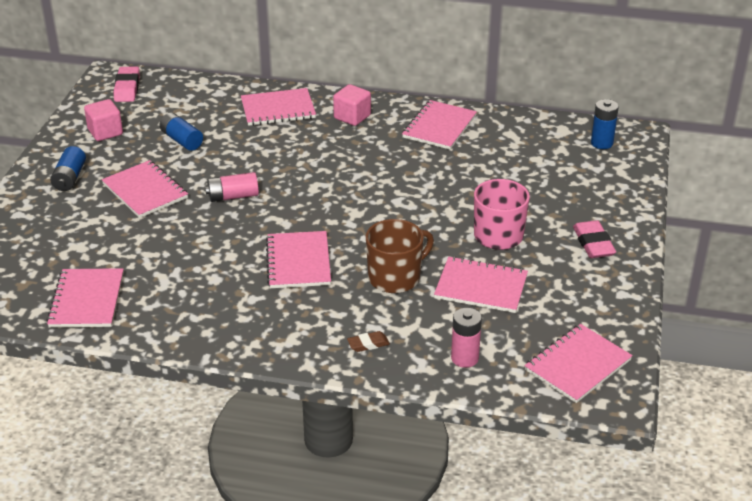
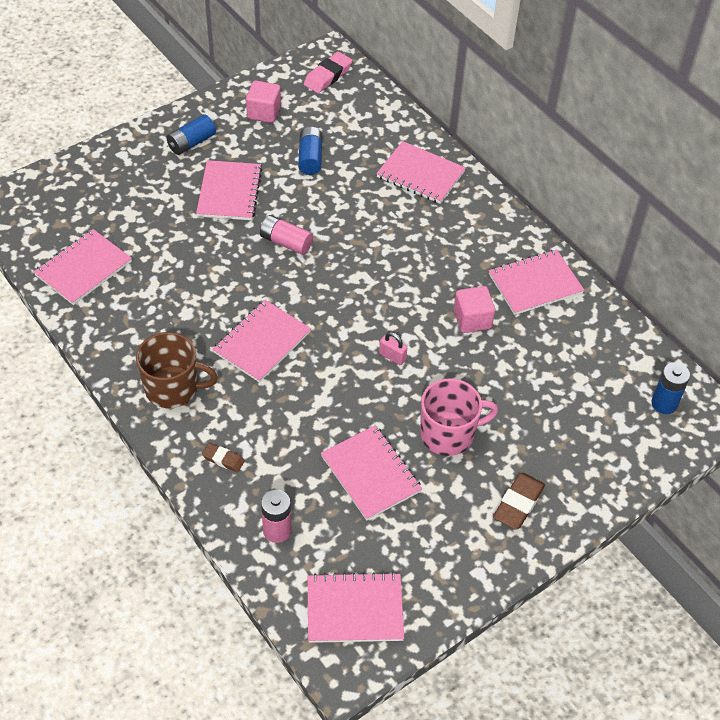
camera: 40 degrees right, 15 degrees up
(352, 117) = (472, 223): pink cube -> pink cube (472, 319)
(395, 277) = (316, 413): brown mug -> brown mug (173, 388)
(402, 216) = (392, 356): none -> pink padlock
(593, 243) = (518, 504): pink eraser -> brown eraser

